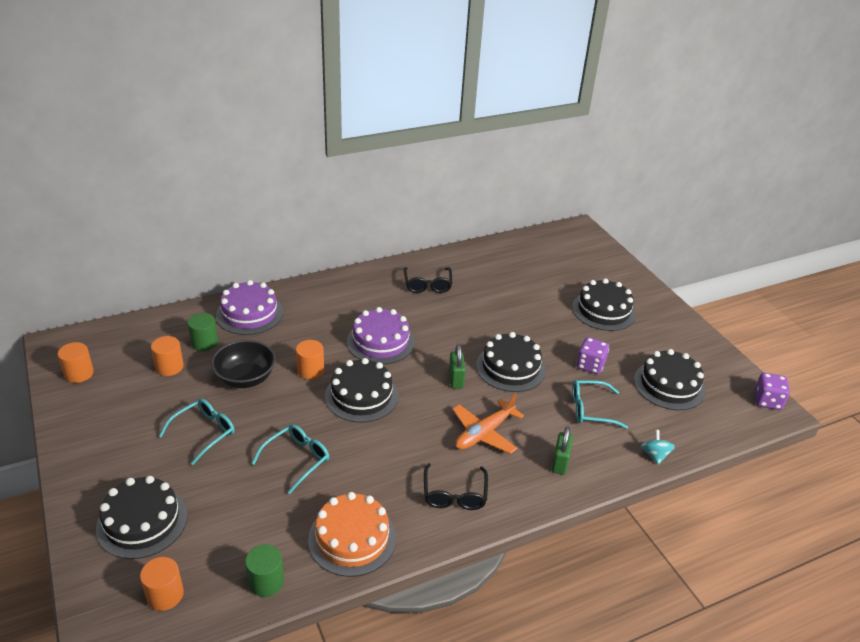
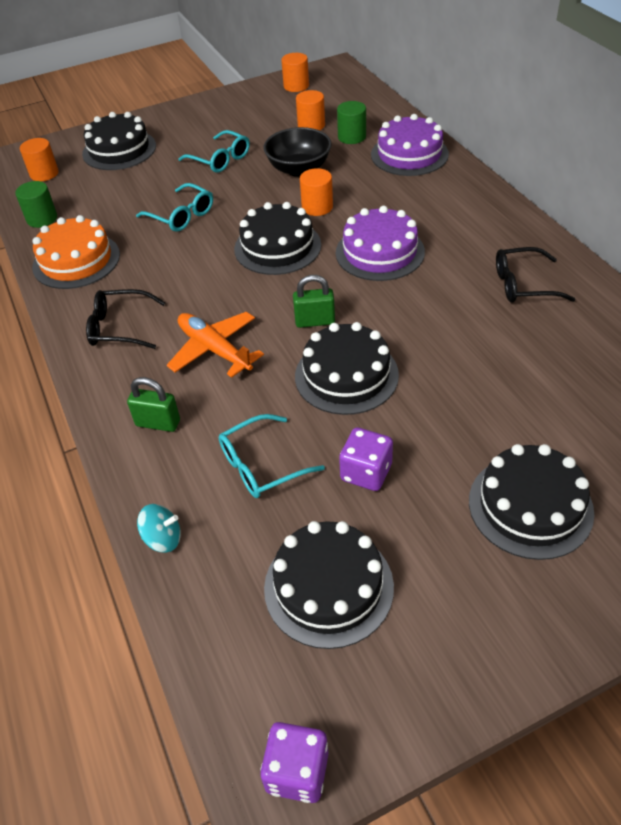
camera: 95 degrees right, 10 degrees up
(591, 409) = (261, 465): turquoise glasses -> turquoise glasses turned 120 degrees counterclockwise

